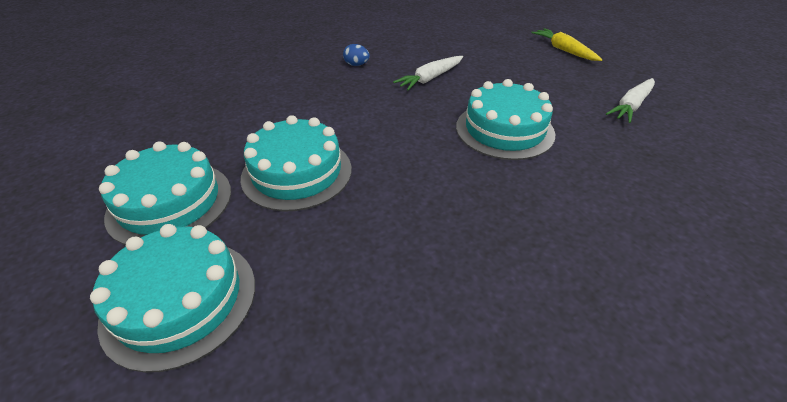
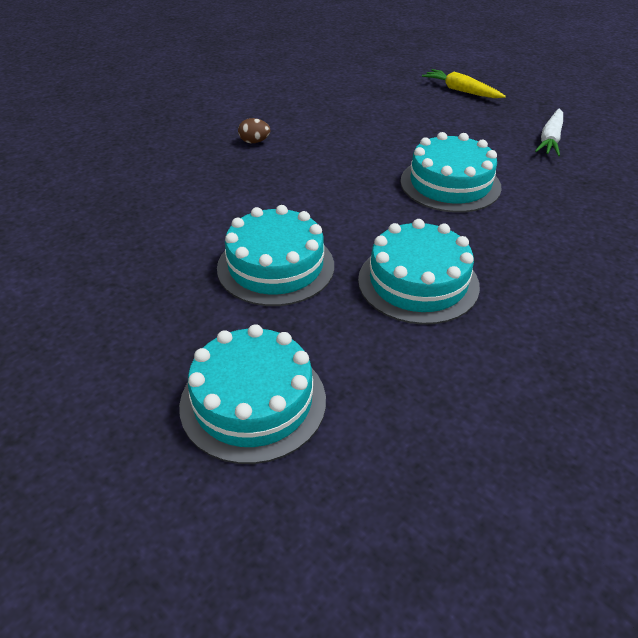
camera: 20 degrees left, 0 degrees up
(170, 202) = (164, 324): turquoise cake -> turquoise cake (418, 282)
(356, 65) = (254, 142): blue egg -> brown egg
(430, 78) = (345, 144): white carrot -> none

